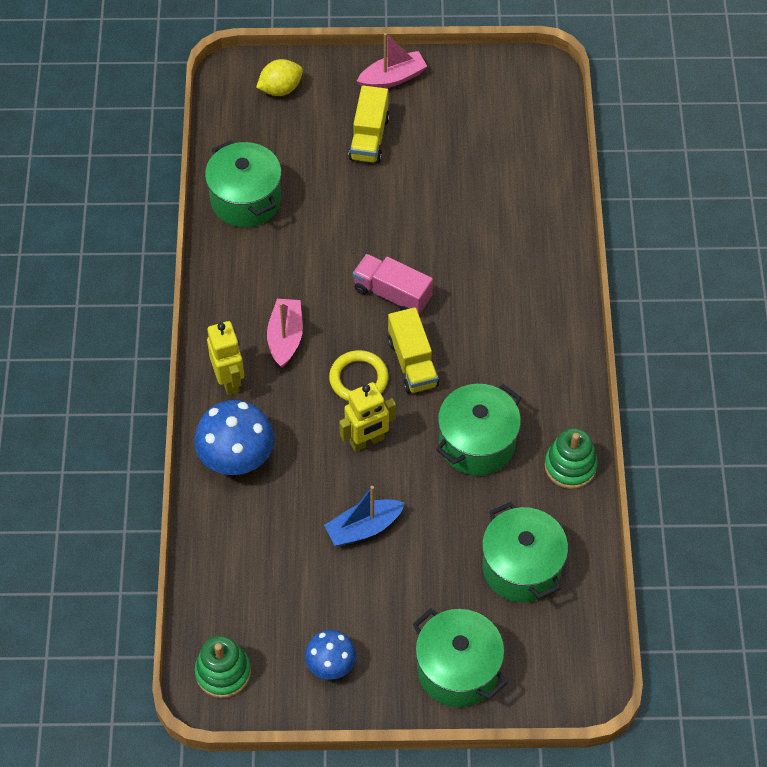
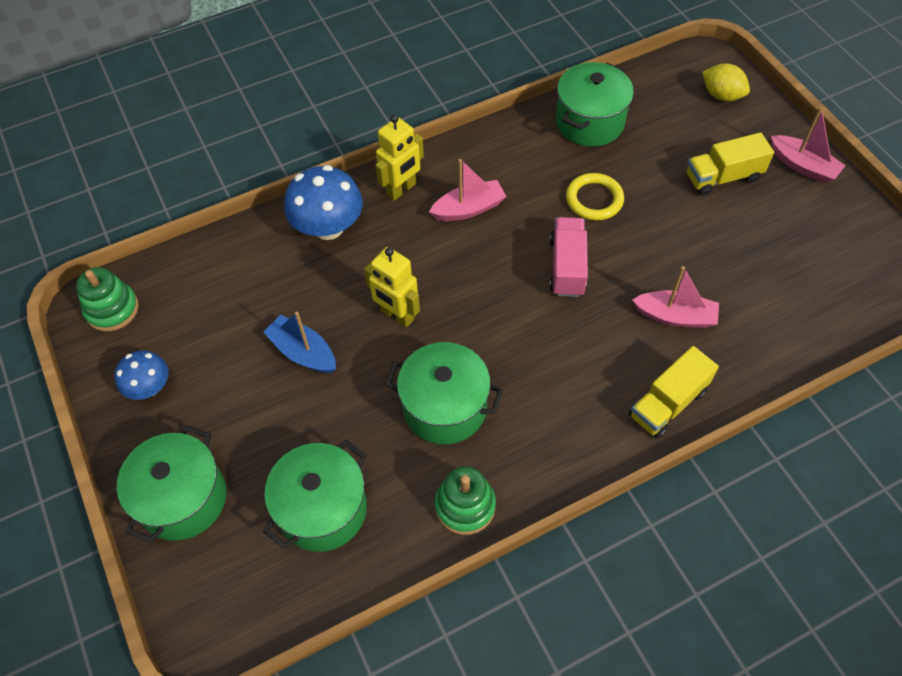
camera: 65 degrees right, 0 degrees up
(358, 379) = (459, 280): yellow ring -> yellow ring (594, 199)
(412, 363) = (502, 315): yellow truck -> yellow truck (668, 403)
(484, 244) = (675, 316): none -> pink boat

